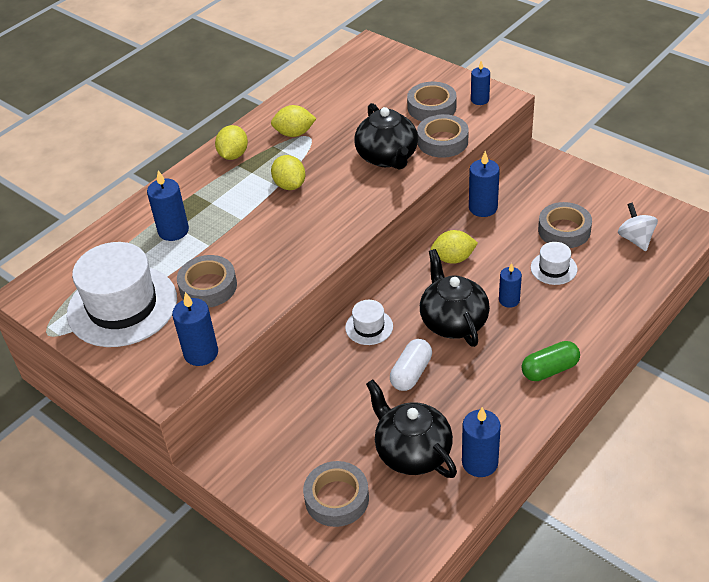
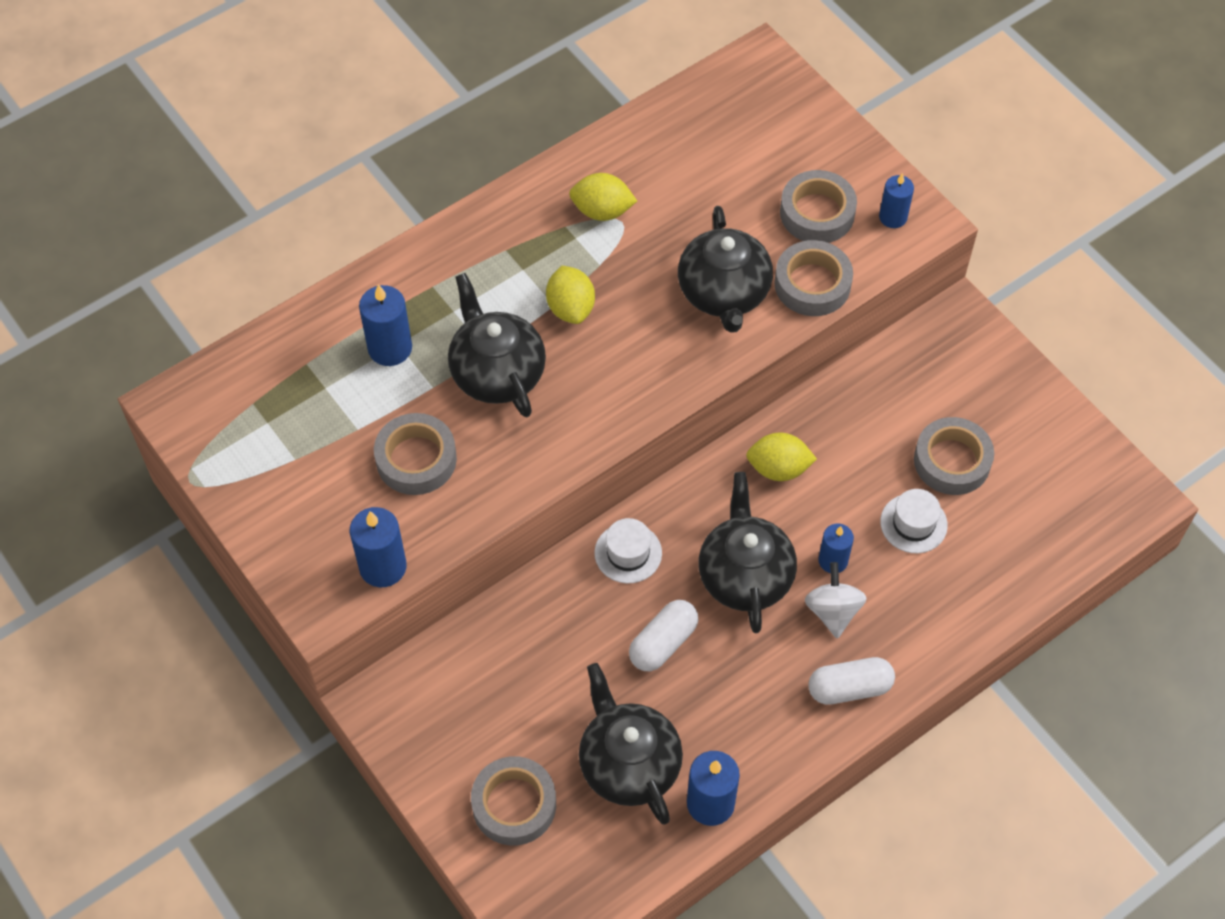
camera: 10 degrees right, 15 degrees up
(122, 306) = (295, 460): white hat -> none
(233, 155) = (504, 229): yellow lemon -> none
(250, 228) = (497, 372): none -> black teapot
(483, 208) = (849, 389): blue candle -> none
(549, 370) = (849, 688): green capsule -> white capsule
(635, 239) = (1048, 504): white spinning top -> white spinning top (833, 611)

